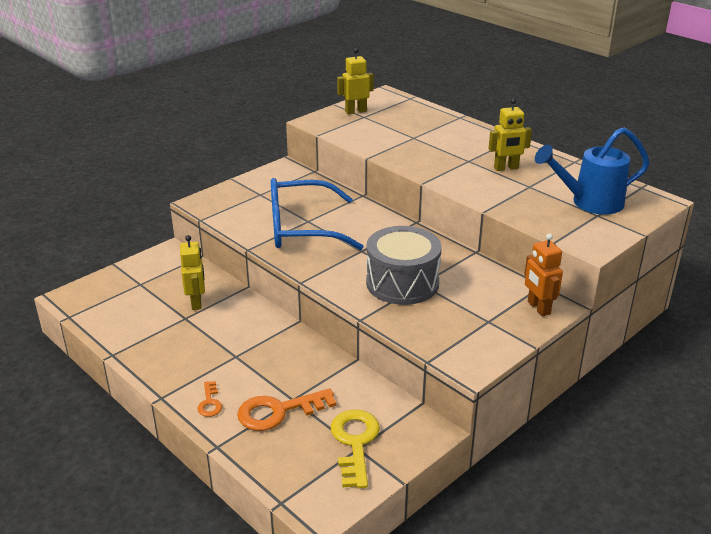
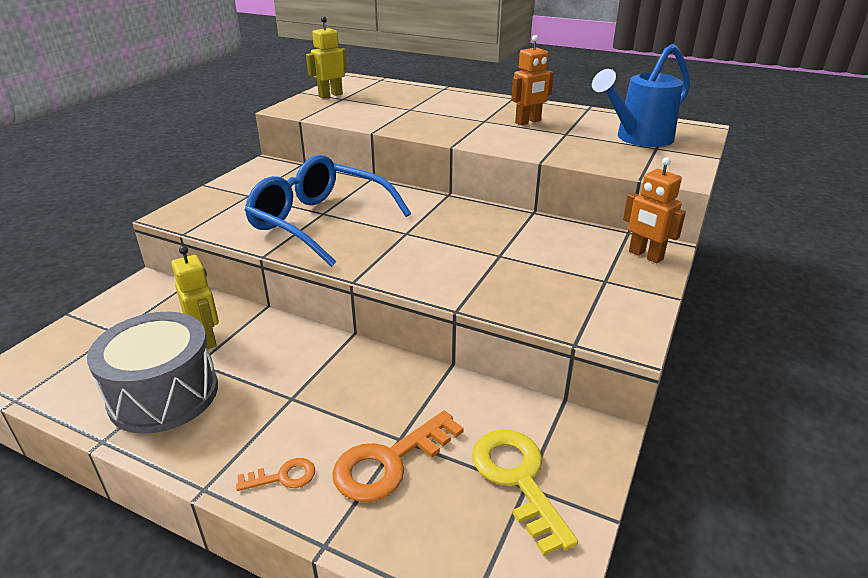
camera: 20 degrees left, 0 degrees up
(210, 403) = (283, 476): orange key -> orange key turned 75 degrees counterclockwise
(301, 228) = (319, 222): blue glasses -> blue glasses turned 60 degrees clockwise
(402, 283) = (477, 258): grey drum -> grey drum (164, 394)
(506, 168) = (528, 122): yellow robot -> orange robot

